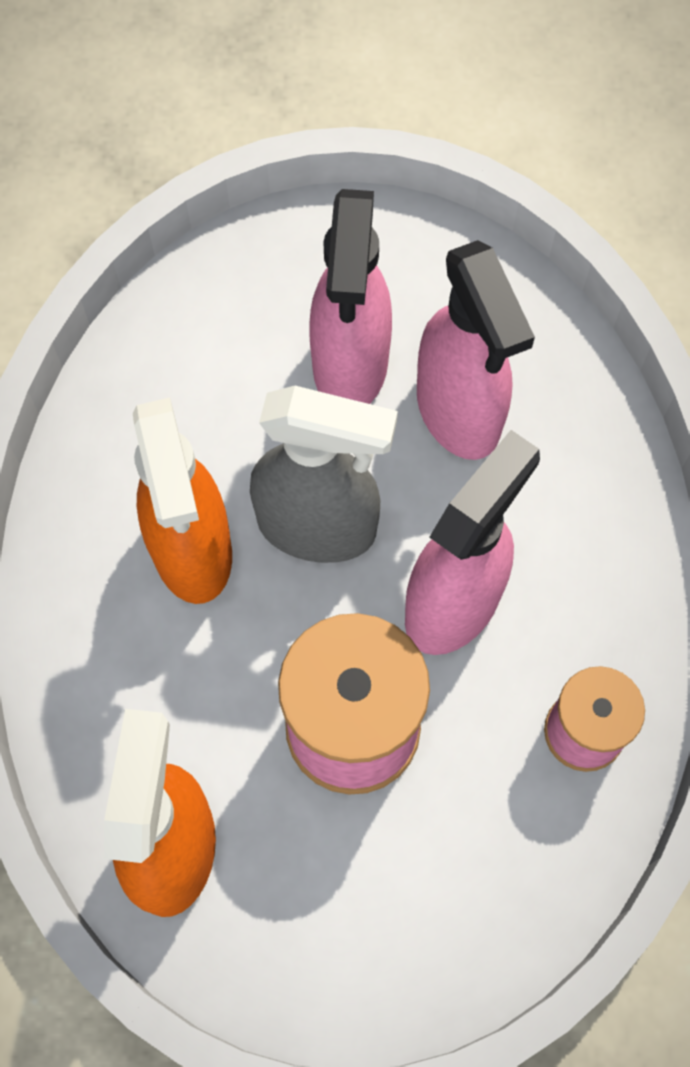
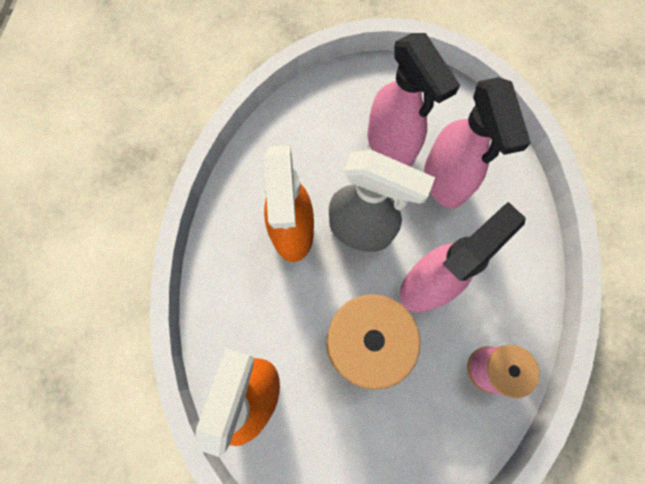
camera: 10 degrees right, 5 degrees up
(350, 365) = (391, 147): pink spray bottle -> pink spray bottle turned 45 degrees counterclockwise

